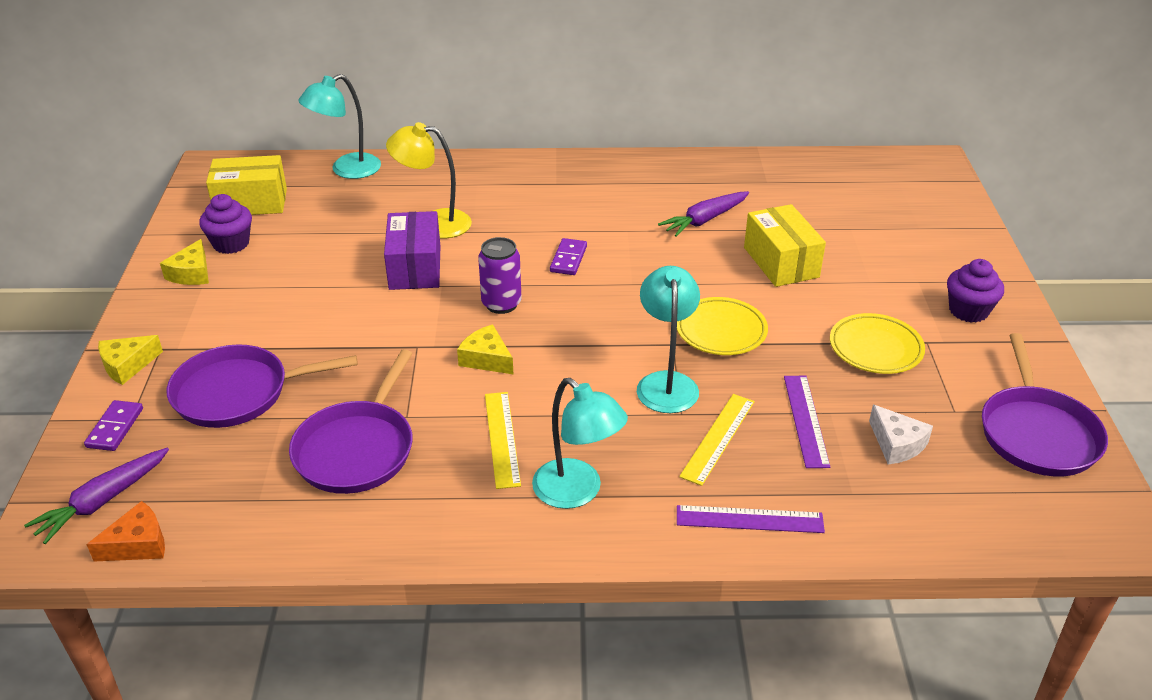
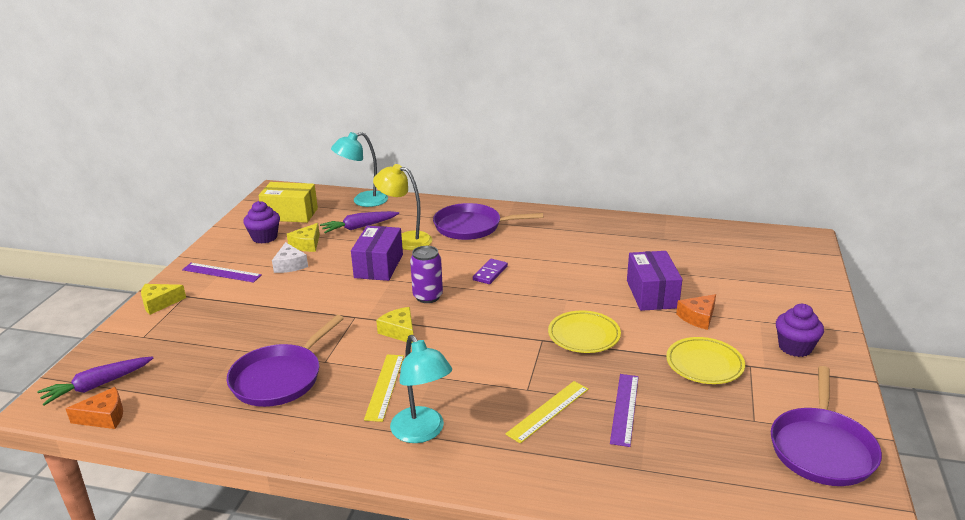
camera: 15 degrees right, 10 degrees down
(115, 428) = (130, 341): purple domino -> none
(192, 273) = (230, 252): yellow cheese -> yellow cheese (307, 244)
(237, 393) = (219, 330): purple pan -> purple pan (471, 227)
(666, 383) = (525, 366): turquoise lamp -> none
(704, 220) = (604, 259): purple carrot -> purple carrot (359, 227)
(749, 519) = (547, 474): purple ruler -> purple ruler (221, 272)
(781, 262) = (651, 294): yellow box -> purple box
(846, 287) = (698, 317): none -> orange cheese
(896, 444) = (694, 438): white cheese -> white cheese (290, 265)

